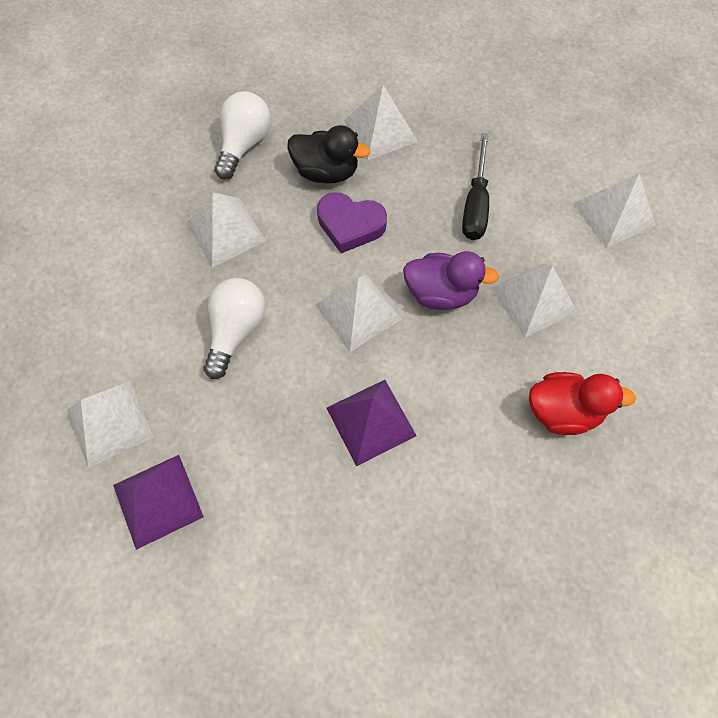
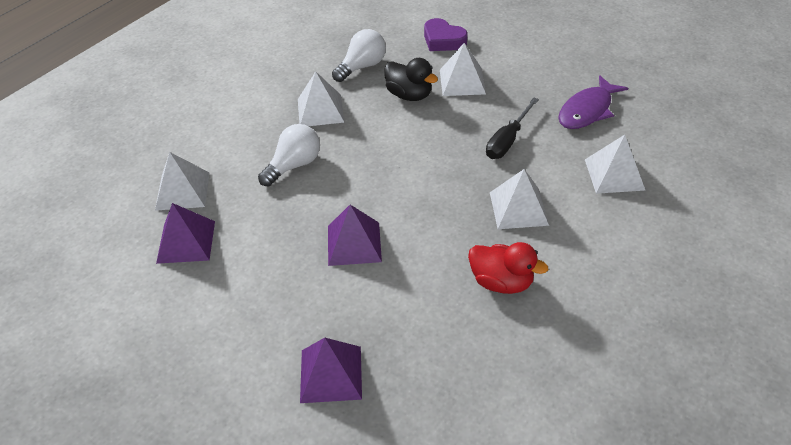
camera: 25 degrees right, 20 degrees down
(350, 225) = (408, 129): purple heart -> purple heart (443, 40)
(358, 311) = (383, 178): white pyramid -> none
(437, 618) = (331, 374): none -> purple pyramid
(441, 293) = (450, 185): purple duck -> none
(544, 130) = (587, 110): none -> purple fish

